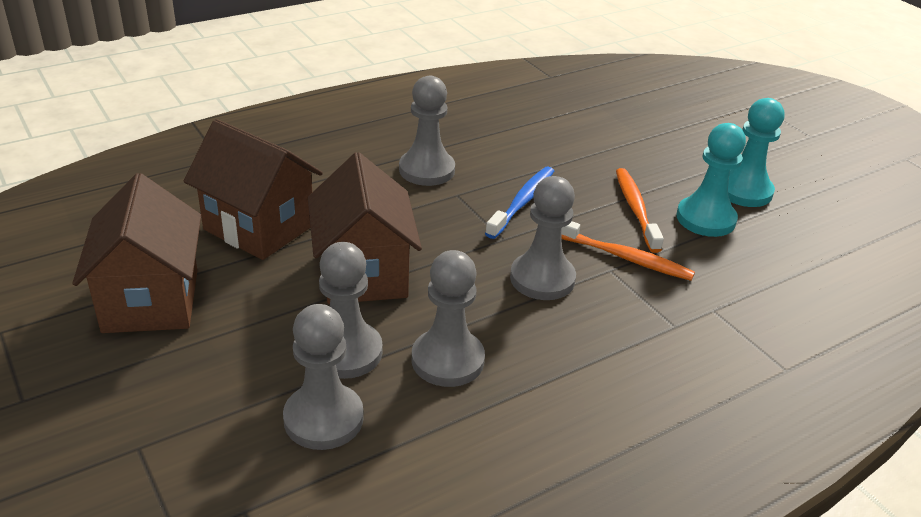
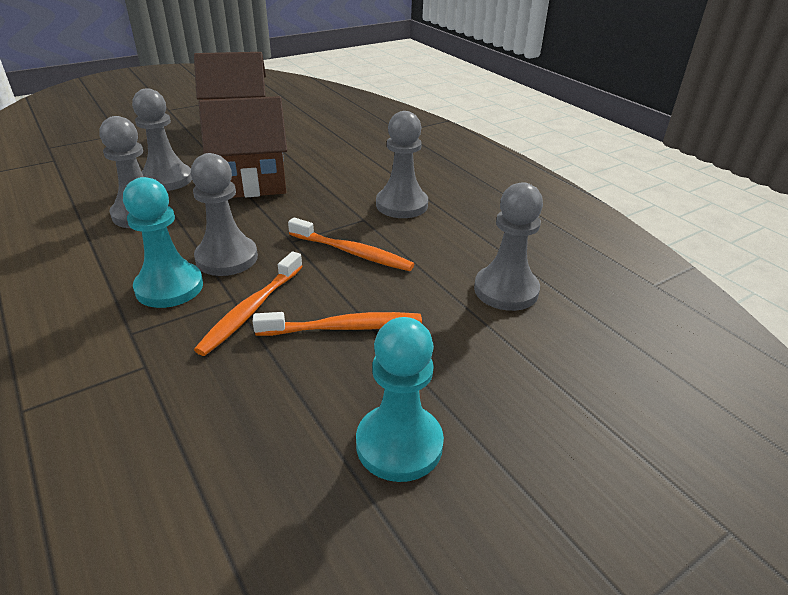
camera: 90 degrees right, 0 degrees up
(259, 227) = (312, 147): brown house -> none
(323, 419) = (108, 175): grey pawn -> grey pawn (506, 290)
(522, 202) = (352, 252): blue toothbrush -> orange toothbrush
(705, 219) = (323, 388): turquoise pawn -> turquoise pawn (169, 287)

